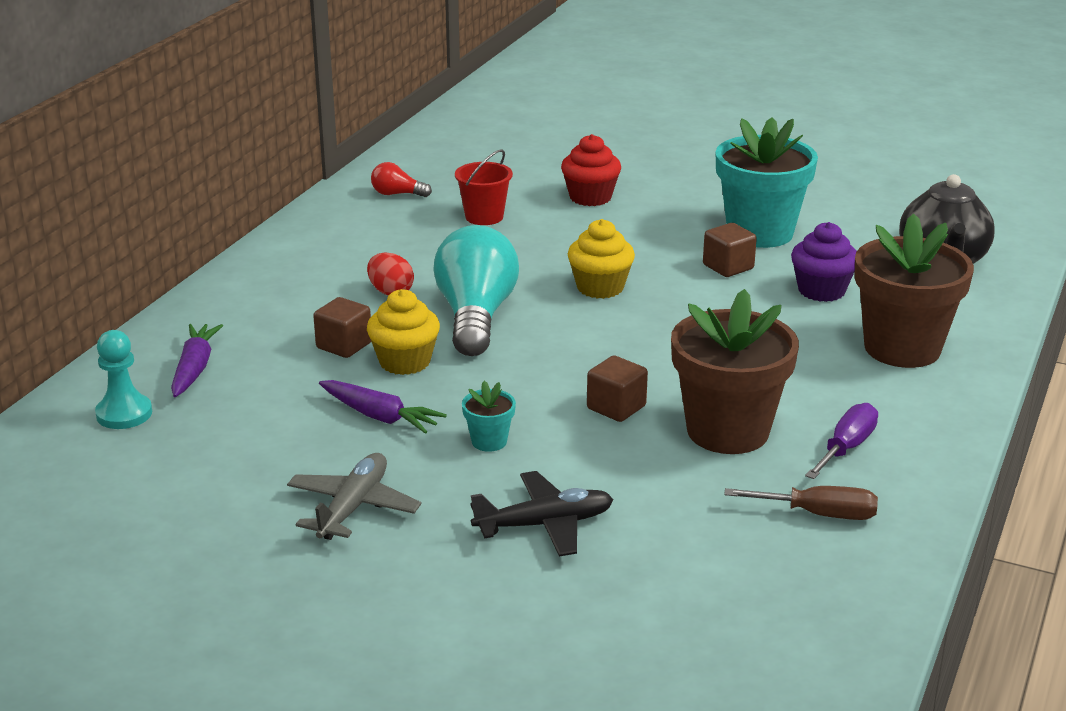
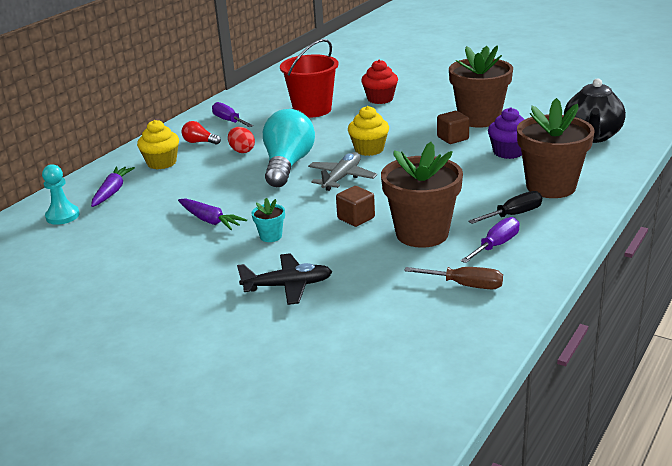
camera: 10 degrees right, 0 degrees up
(344, 345) = (203, 180): brown cube -> none
(350, 237) = (229, 121): none -> purple screwdriver
(353, 507) = (175, 272): grey plane -> grey plane (342, 177)
(397, 194) = (265, 97): red light bulb -> red light bulb (199, 142)
(405, 362) = (236, 190): yellow cupcake -> yellow cupcake (161, 163)
(484, 217) = (312, 110): red bucket -> red bucket, size x1.65
(760, 233) = (479, 119): turquoise flower pot -> brown flower pot
(859, 396) = (513, 215): none -> black screwdriver

